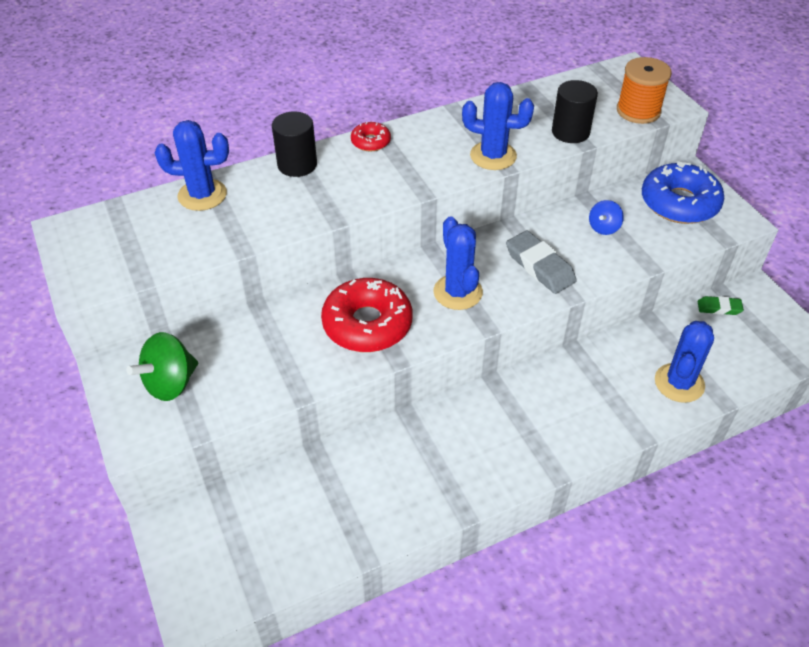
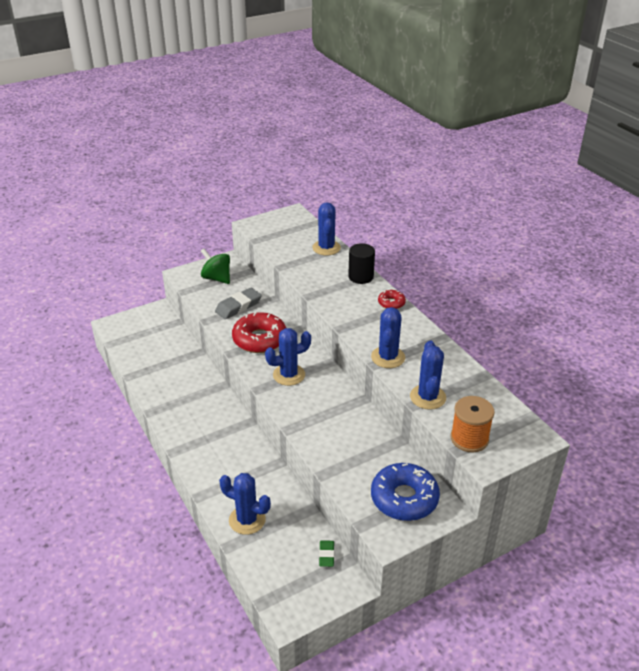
camera: 85 degrees right, 10 degrees down
(539, 266) = (317, 413): grey eraser -> grey eraser (238, 306)
(570, 132) = (427, 397): black cylinder -> blue cactus
(603, 228) = (364, 449): blue spinning top -> none

